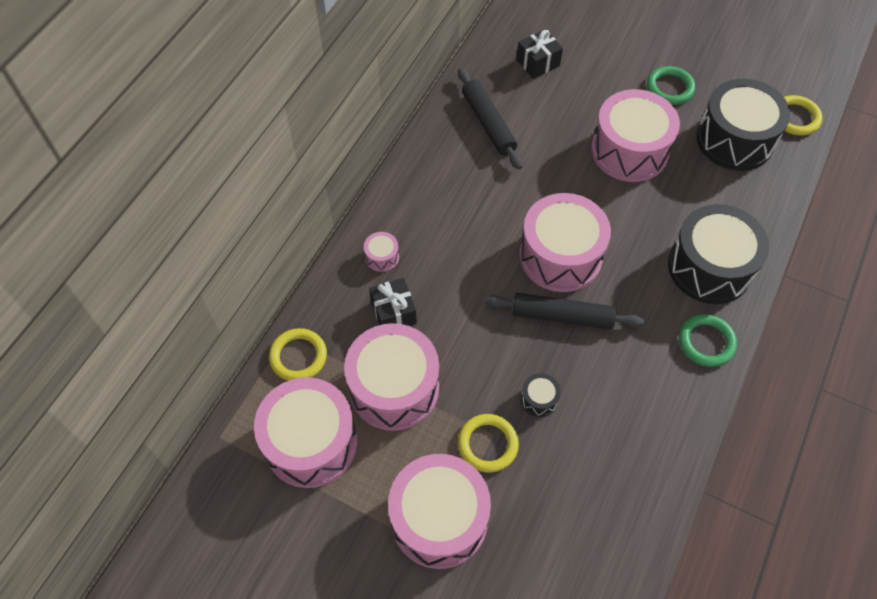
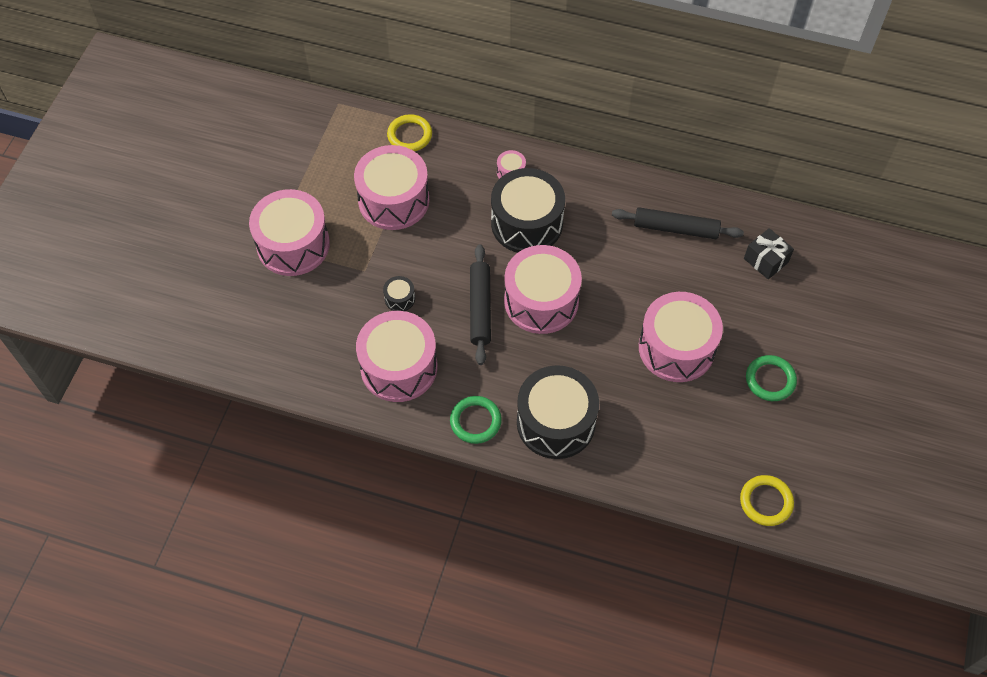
camera: 80 degrees right, 0 degrees up
(311, 442) = (342, 157): pink drum -> pink drum (399, 367)
(393, 313) = (460, 189): black gift -> none
(487, 444) = (356, 268): yellow ring -> none
(488, 123) = (676, 228): black rolling pin -> black rolling pin turned 45 degrees clockwise
(734, 140) = (718, 442): black drum -> black drum (527, 223)

